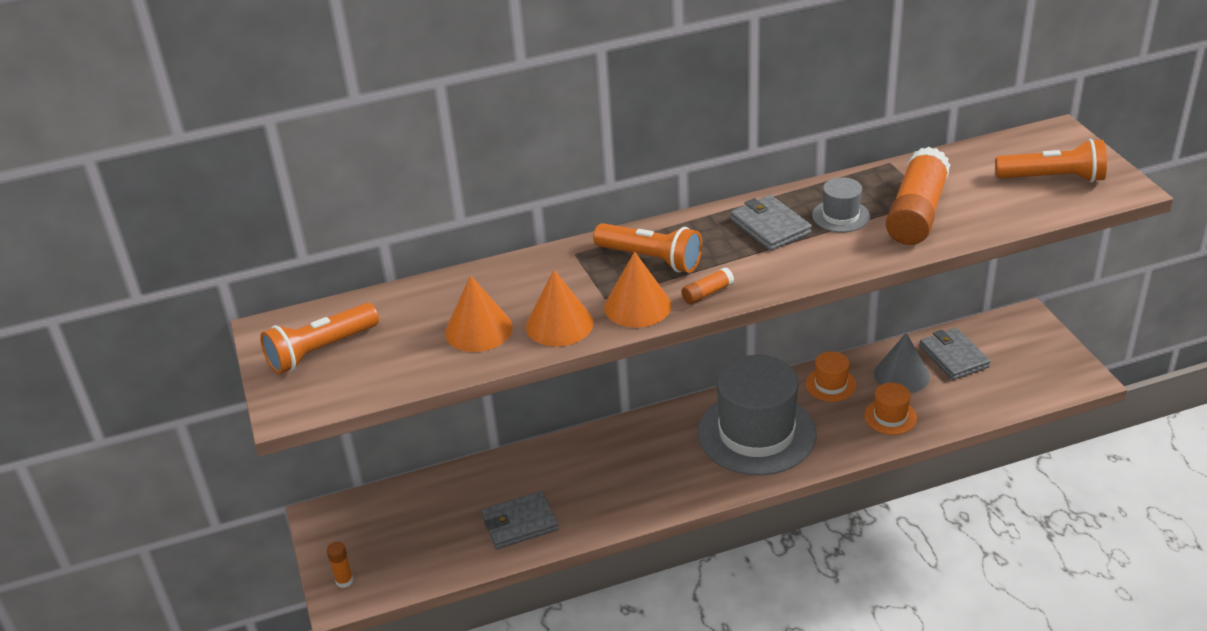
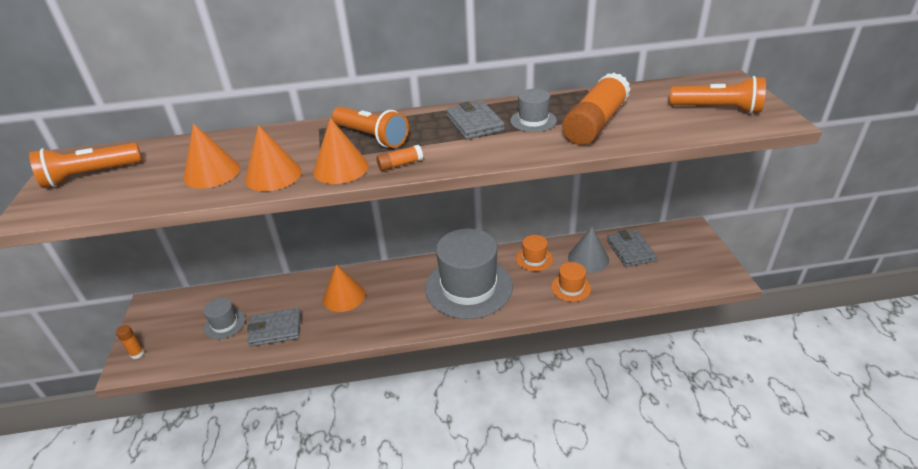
camera: 10 degrees right, 0 degrees up
(444, 526) = (224, 324): none -> grey hat
(592, 468) = (344, 296): none -> orange cone

